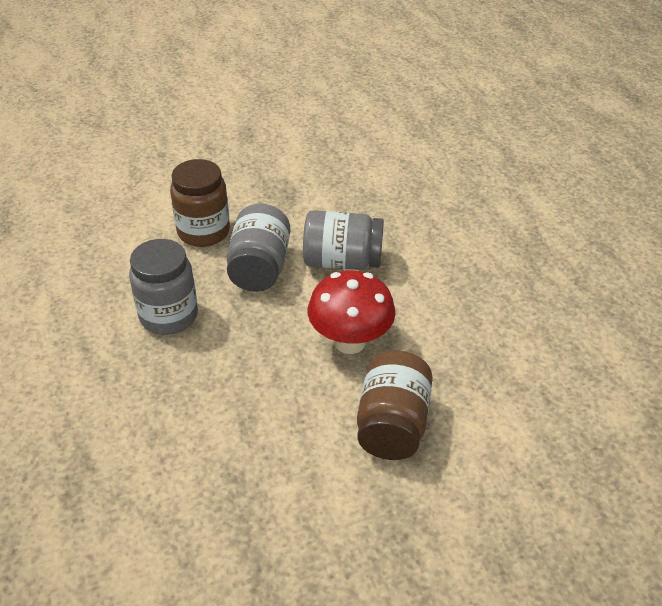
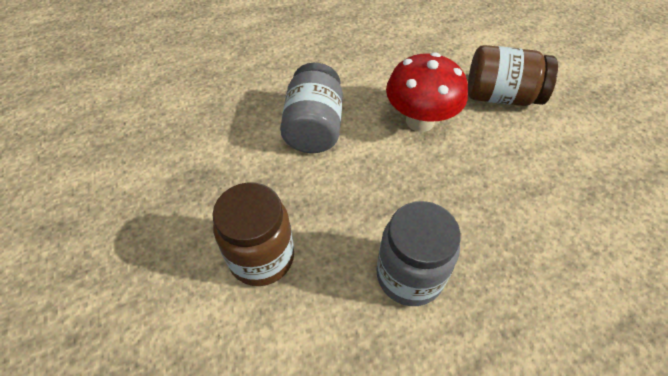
camera: 90 degrees left, 10 degrees up
(259, 267) = (325, 194): grey jar -> none

